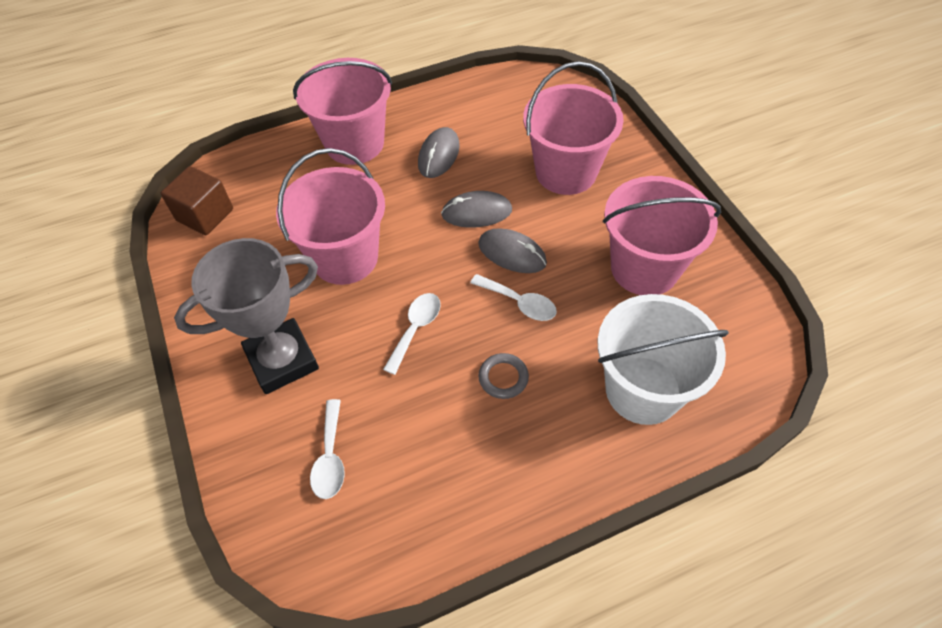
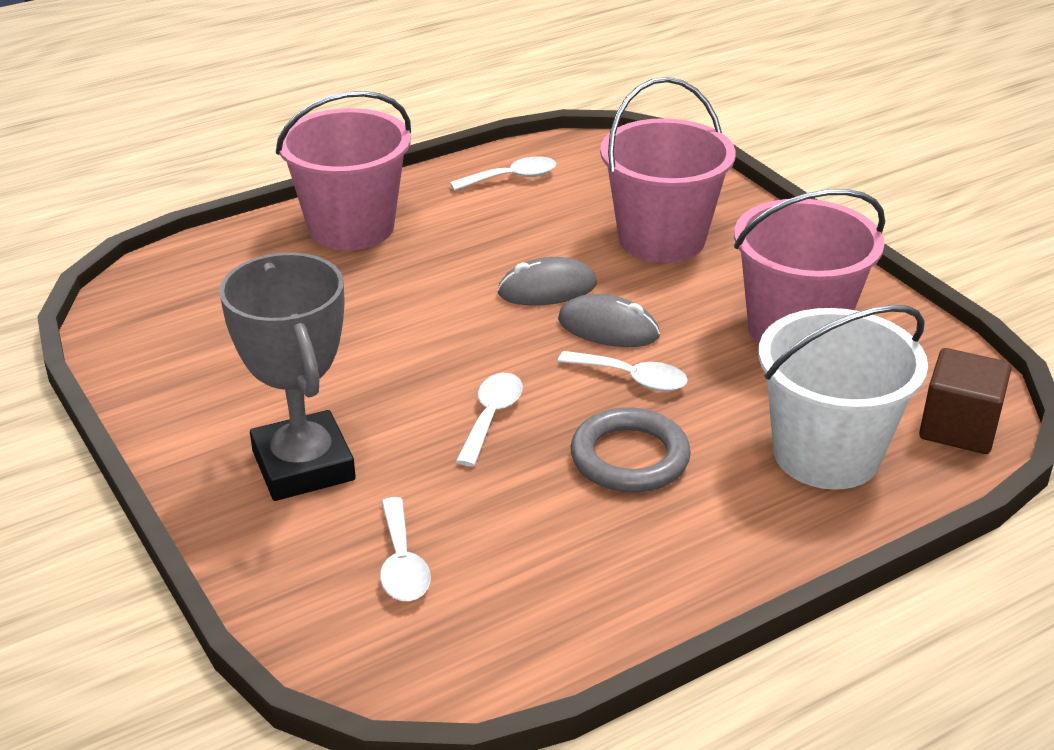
camera: 10 degrees left, 20 degrees down
(205, 215) = (146, 318): brown cube -> brown cube (958, 428)
(282, 360) = (303, 465): grey trophy -> grey trophy turned 75 degrees counterclockwise
(345, 257) = (368, 349): pink bucket -> none
(439, 155) = (477, 233): grey mouse -> none
(472, 105) = (512, 178): none -> white spoon
(503, 377) = (629, 458): grey ring -> grey ring, size x1.67

